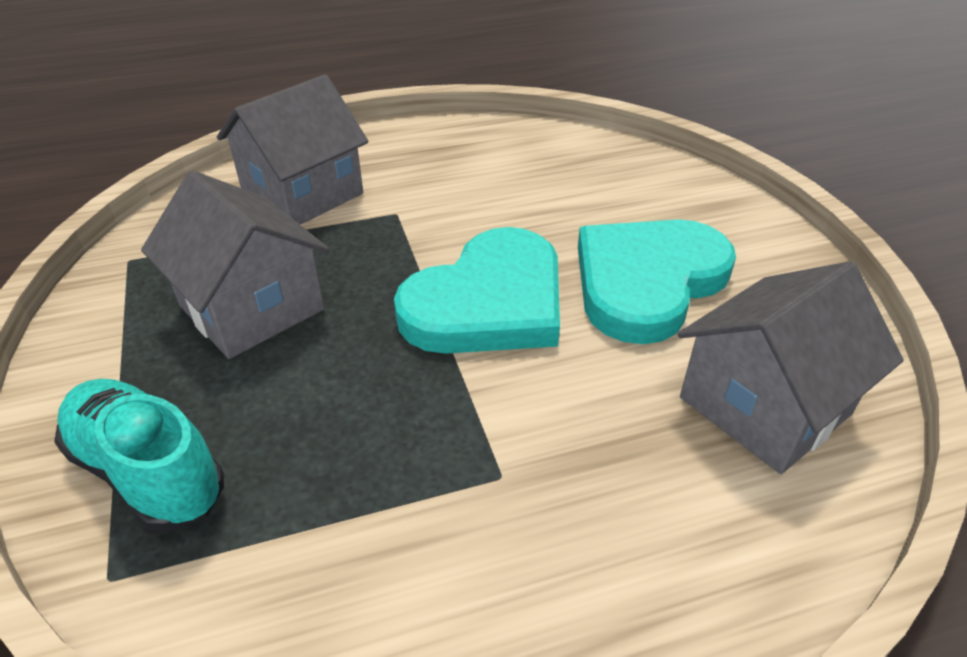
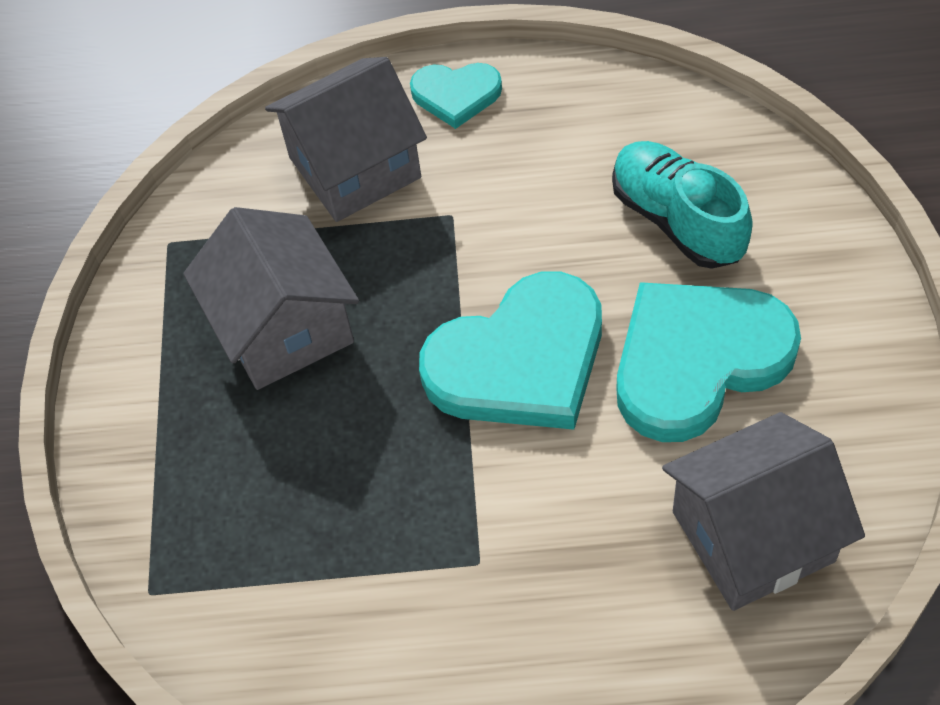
camera: 20 degrees right, 15 degrees up
(148, 471) = (181, 500): turquoise shoe -> turquoise shoe (677, 220)
(380, 145) = (456, 95): none -> turquoise heart

